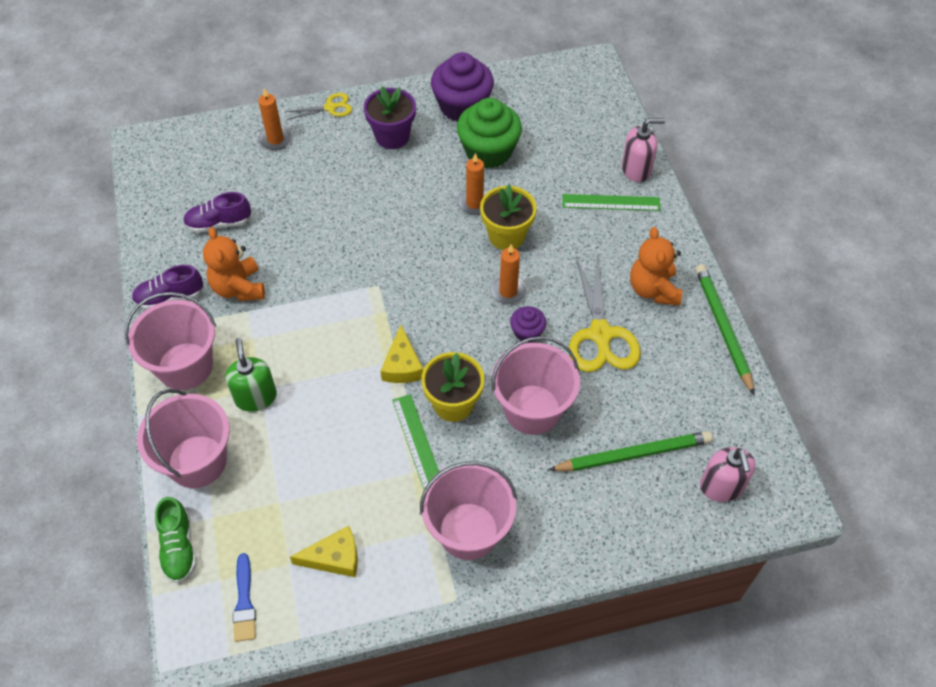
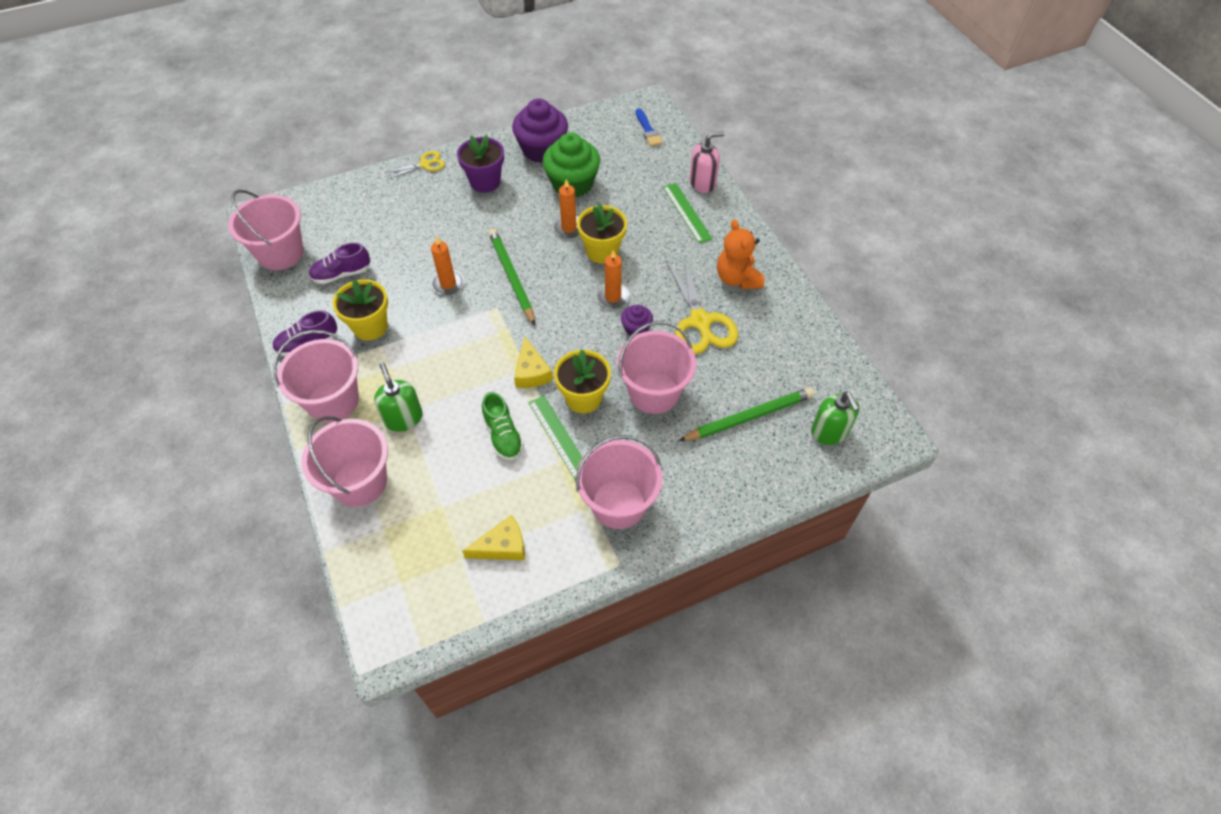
camera: 10 degrees left, 0 degrees up
(159, 190) = (281, 253): none -> pink bucket
(179, 547) = (356, 560): green shoe -> green shoe (503, 435)
(238, 288) = (370, 327): orange teddy bear -> yellow flower pot
(244, 602) = (427, 599): blue brush -> blue brush (648, 130)
(275, 139) = (380, 197): orange candle -> orange candle (448, 284)
(611, 202) = (686, 212): green ruler -> green ruler turned 75 degrees clockwise
(721, 486) = (829, 432): pink soap dispenser -> green soap dispenser
(723, 328) = (803, 302): green pencil -> green pencil (512, 277)

